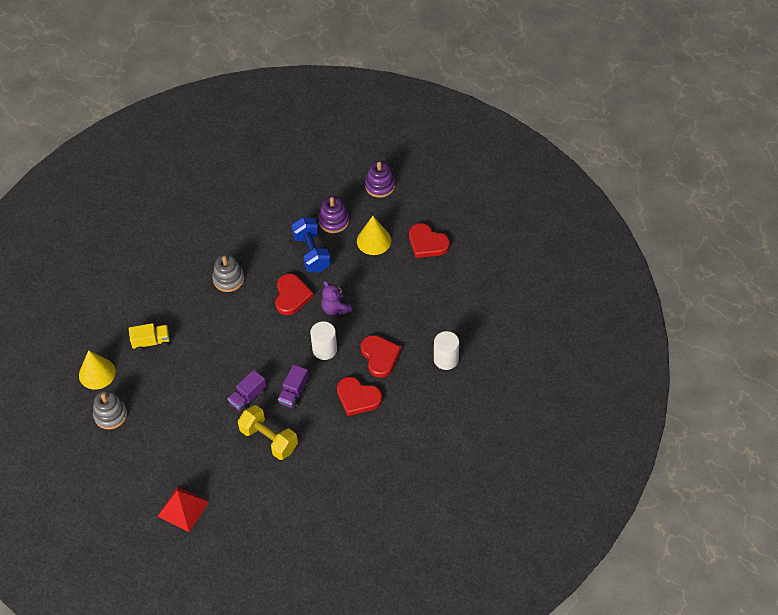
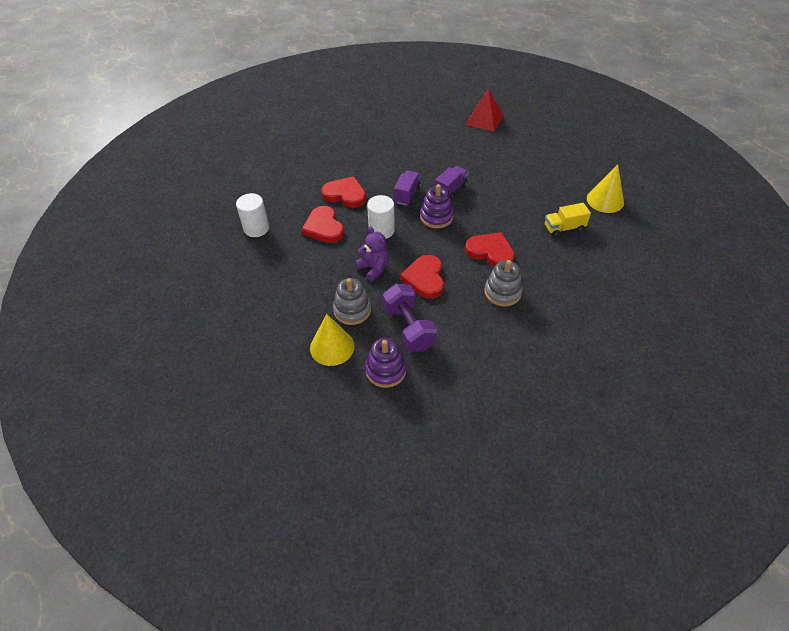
camera: 175 degrees right, 5 degrees down
(110, 415) = (574, 171): grey stacking toy -> grey stacking toy (352, 310)
(269, 439) = (424, 162): yellow dumbbell -> none
(312, 252) = (409, 328): blue dumbbell -> purple dumbbell
(380, 186) = (324, 427): purple stacking toy -> purple stacking toy (436, 217)
(427, 243) = (264, 347): red heart -> red heart (490, 252)

